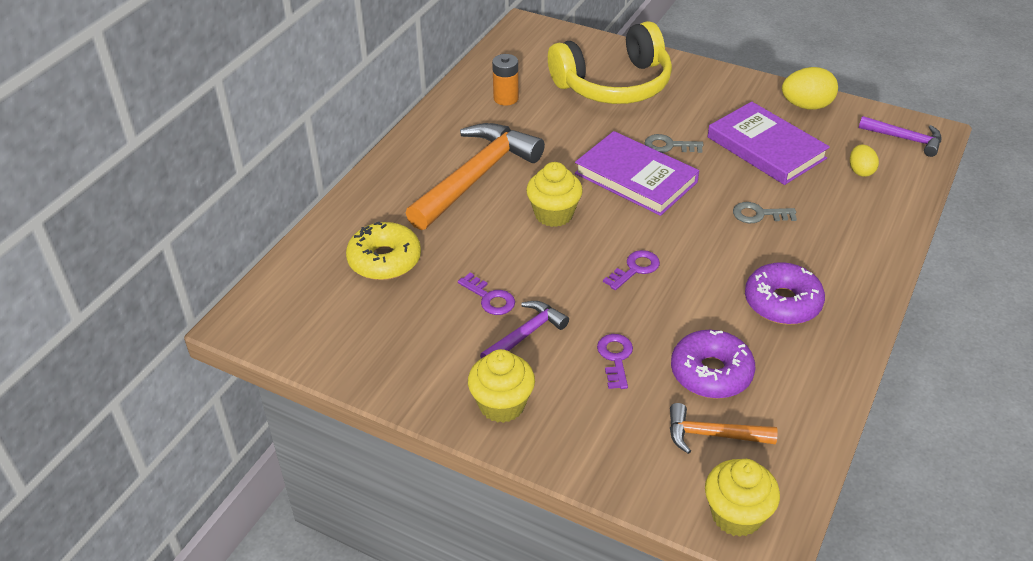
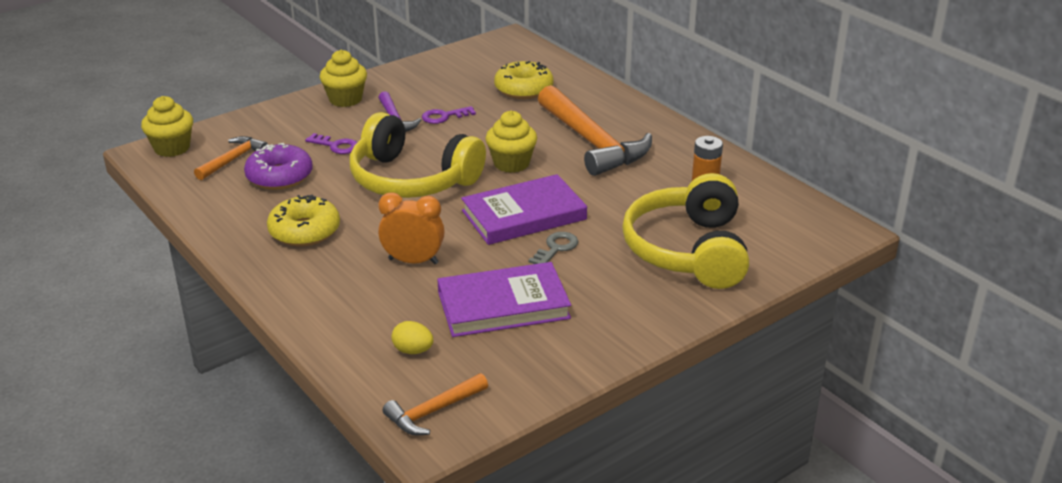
camera: 115 degrees right, 10 degrees down
(635, 269) = (412, 179): purple key -> yellow headphones
(759, 214) = (413, 261): grey key -> orange clock
(782, 302) = (304, 231): purple donut -> yellow donut
(806, 106) = (553, 366): yellow egg -> none
(905, 139) = (433, 411): purple hammer -> orange hammer

